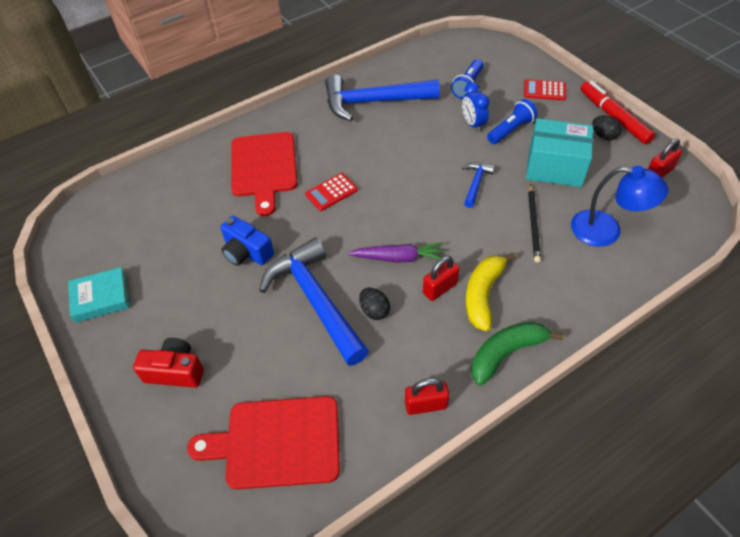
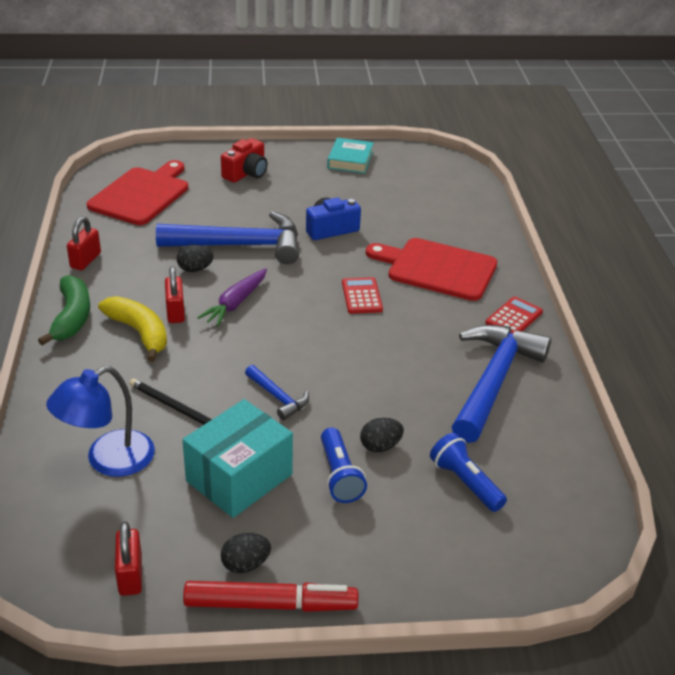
camera: 115 degrees right, 15 degrees down
(473, 124) = (380, 446): blue clock -> black egg
(544, 90) = (393, 561): red calculator -> red calculator (514, 317)

